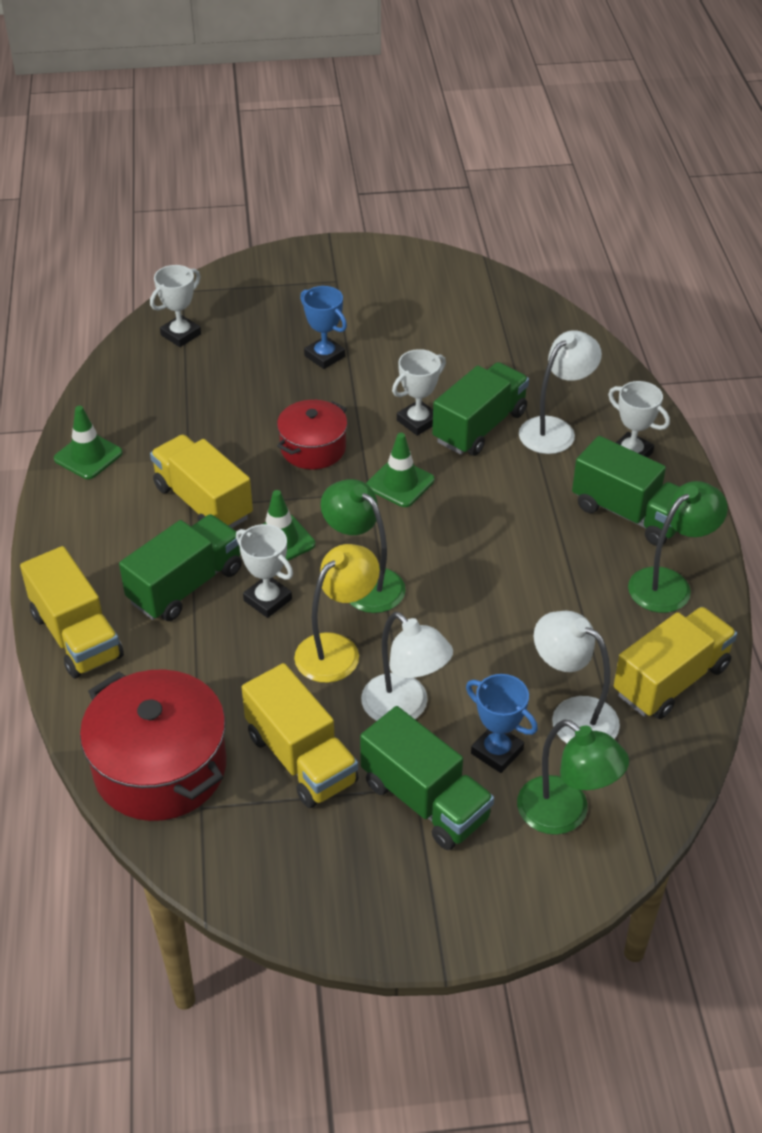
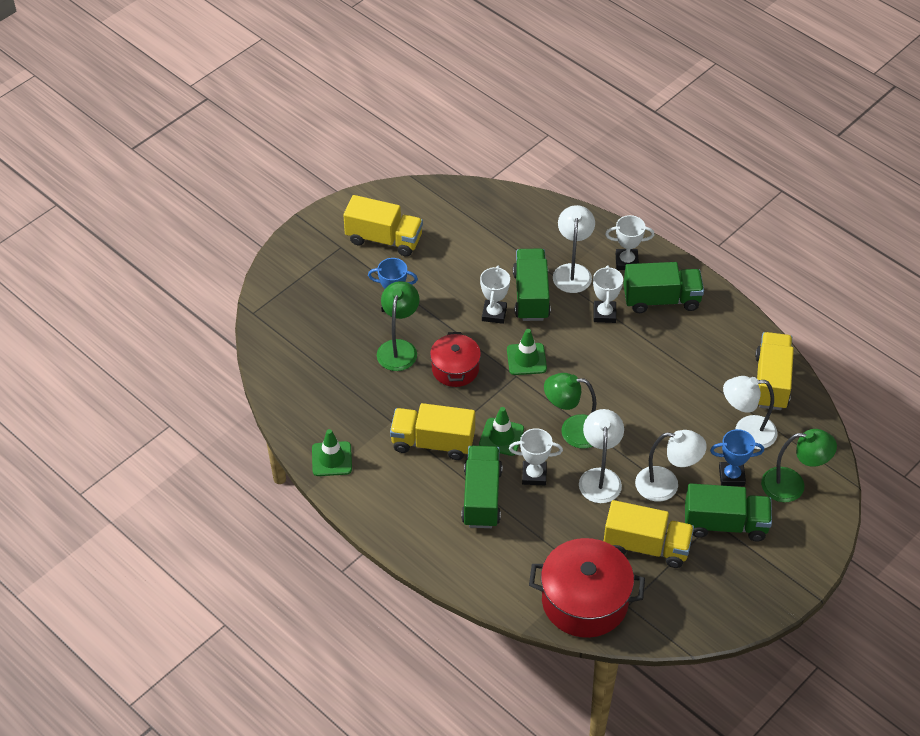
camera: 40 degrees left, 5 degrees up
(76, 635) = (458, 566): yellow truck -> yellow truck (384, 239)
(181, 334) = (289, 344): white trophy -> white trophy (604, 314)
(337, 649) = (600, 477): yellow lamp -> white lamp
(669, 583) = (719, 328): green lamp -> green lamp (399, 348)

